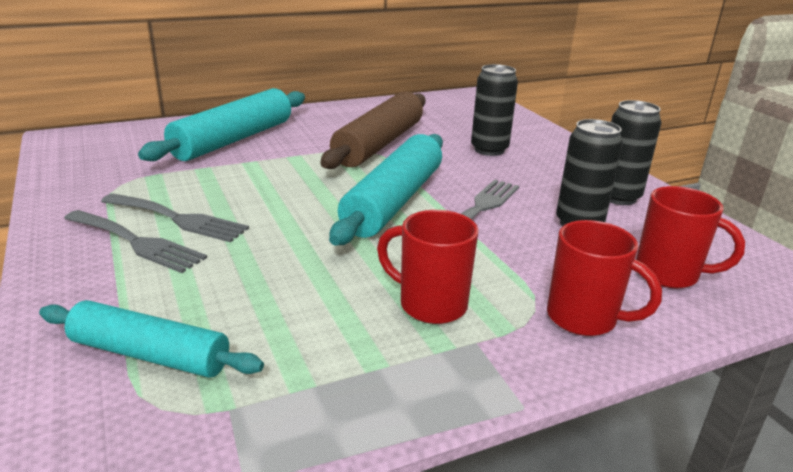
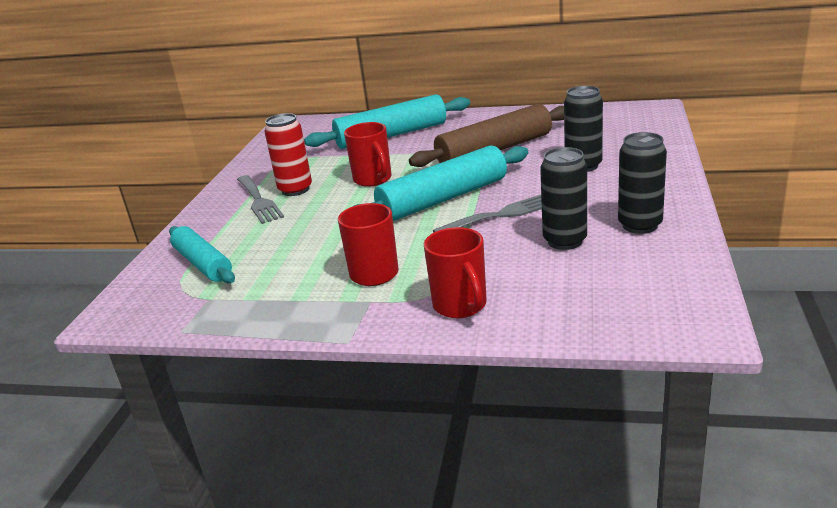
camera: 40 degrees right, 0 degrees up
(179, 219) = (295, 190): grey fork -> red can
(669, 274) = (578, 294): red mug -> red mug (373, 180)

